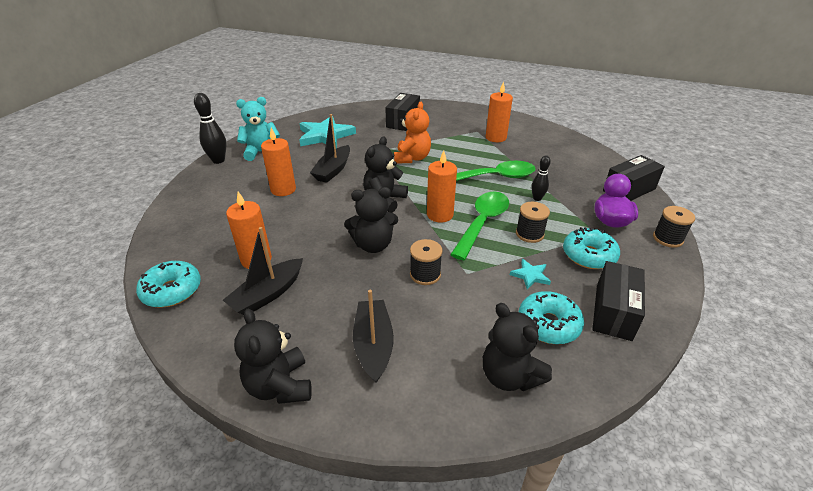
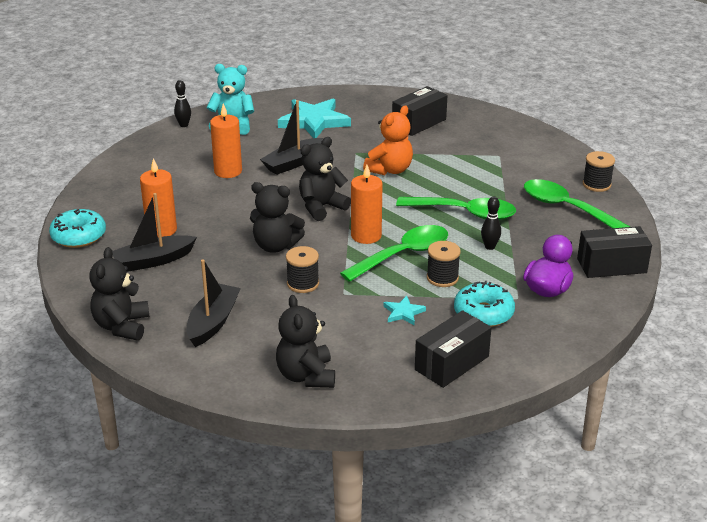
camera: 25 degrees right, 5 degrees down
(218, 160) = (184, 125): black bowling pin -> black bowling pin, size x0.61
(496, 137) = (514, 168): orange candle -> none
(548, 324) = (378, 353): turquoise donut -> none
(556, 156) = (566, 208): none -> green spoon
(667, 238) = (592, 323): black spool -> black spool (596, 184)

